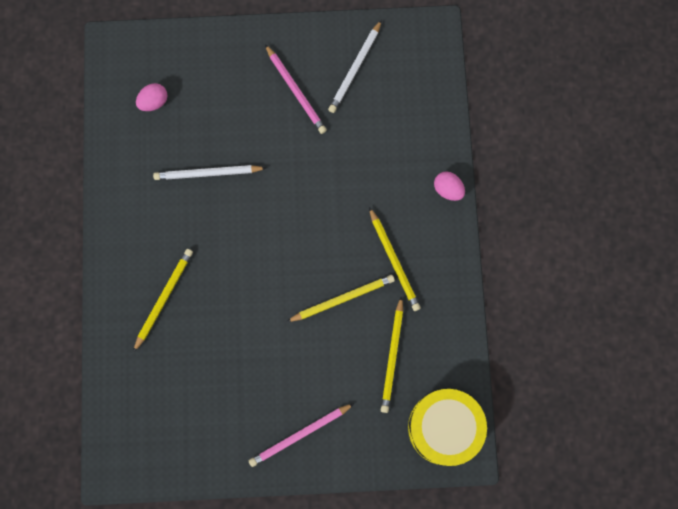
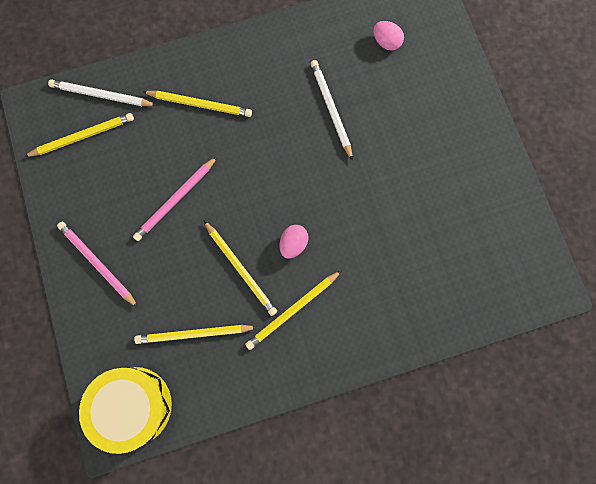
camera: 75 degrees right, 0 degrees up
(162, 424) = (83, 136): none -> yellow pencil
(296, 91) = (440, 167): pink pencil -> pink pencil (176, 200)
(355, 69) = (484, 219): white pencil -> white pencil (101, 95)
(448, 189) = (384, 347): pink egg -> pink egg (293, 244)

